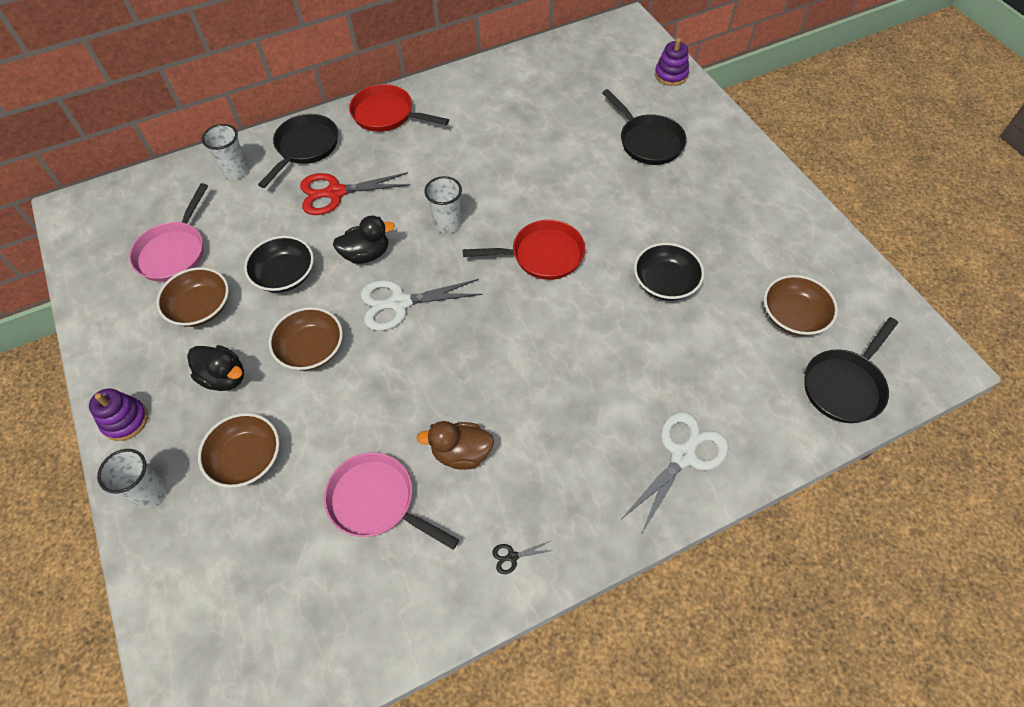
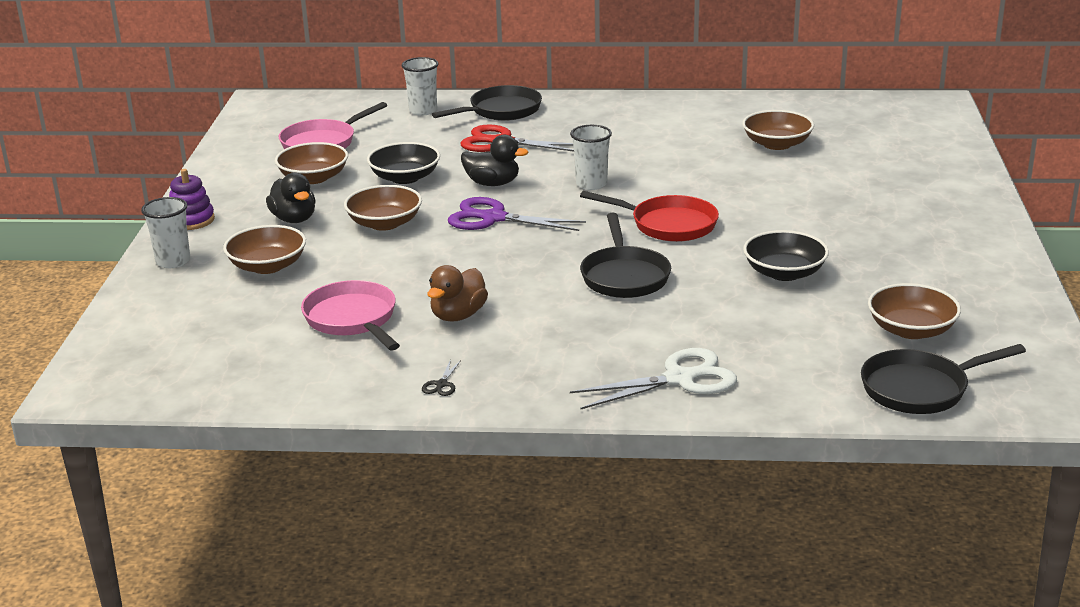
camera: 30 degrees right, 30 degrees down
(387, 115) = (602, 108): red pan -> none
(399, 303) = (493, 218): white scissors -> purple scissors
(461, 453) = (458, 315): brown duck -> brown duck turned 90 degrees counterclockwise
(512, 557) = (441, 384): black scissors -> black scissors turned 90 degrees counterclockwise
(552, 117) = (777, 144): none -> brown bowl
(648, 142) = (870, 182): black pan -> black pan (624, 276)
(671, 75) = (950, 145): purple stacking toy -> none

